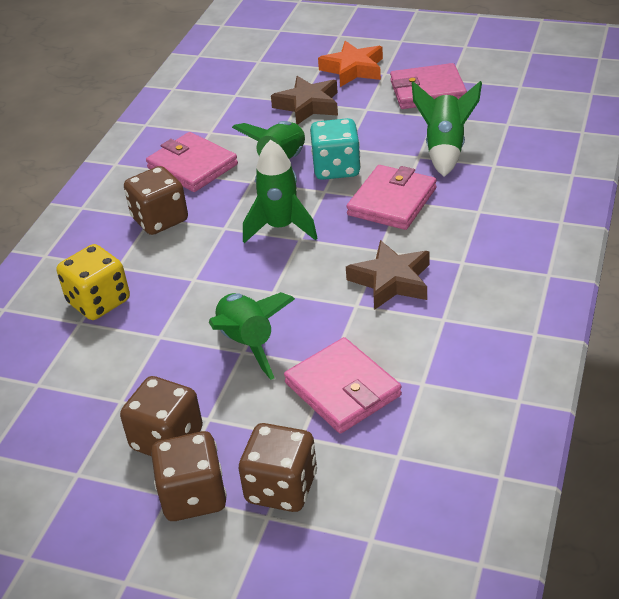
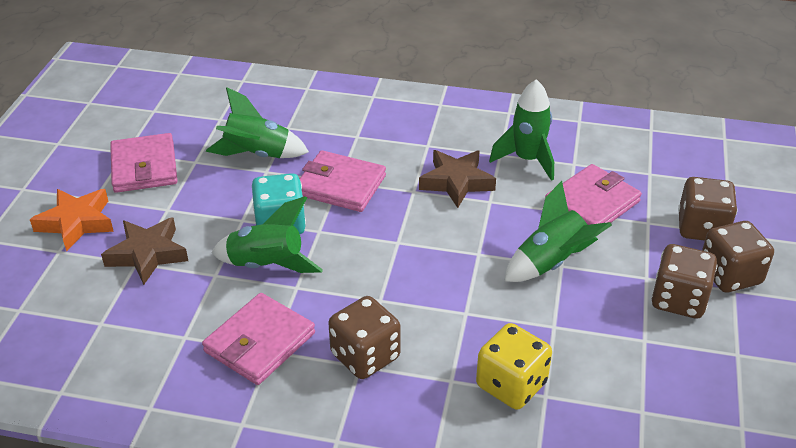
camera: 100 degrees left, 0 degrees up
(281, 227) = (380, 256): green rocket -> green rocket (527, 160)

